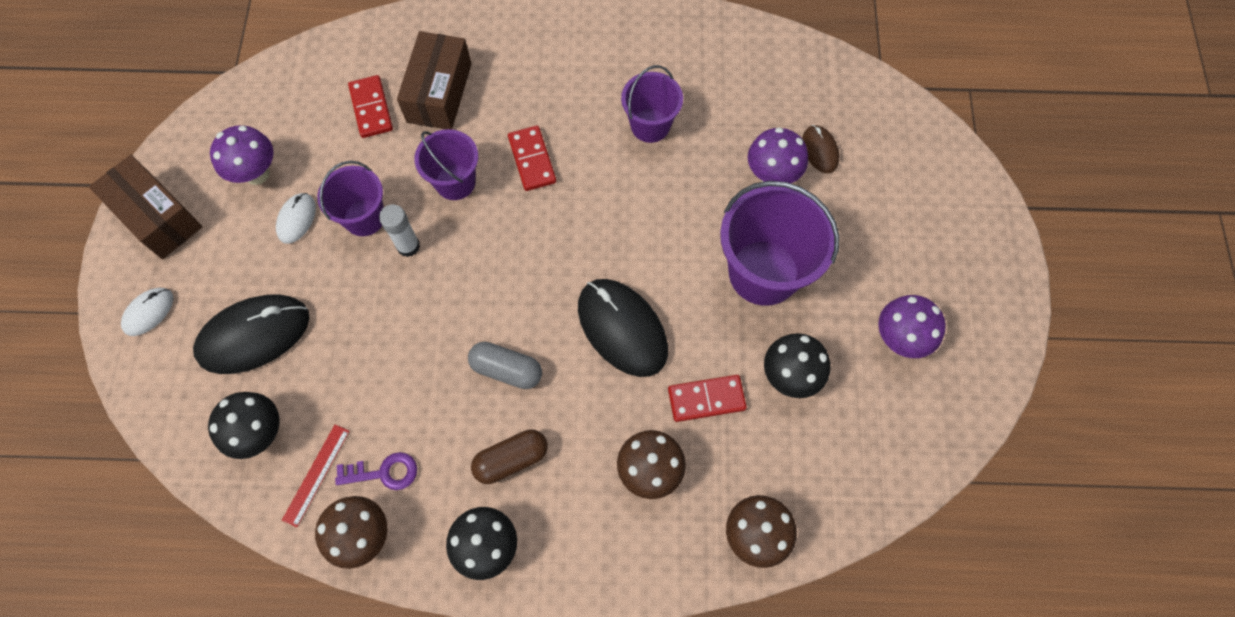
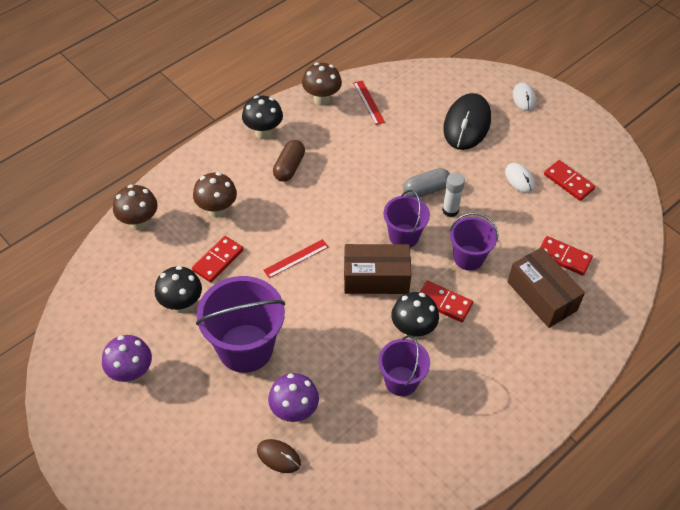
camera: 135 degrees right, 15 degrees down
(157, 217) = (581, 130): brown box -> brown box (376, 278)
(257, 173) = (568, 182): purple mushroom -> red domino
(261, 433) = (411, 97): black mushroom -> black mushroom (413, 330)
(364, 217) = (489, 205): purple bucket -> purple bucket (404, 236)
(383, 472) = (341, 123): purple key -> none
(507, 369) = (333, 198): grey capsule -> grey capsule (426, 190)
(622, 328) = (296, 258): black mouse -> red ruler

